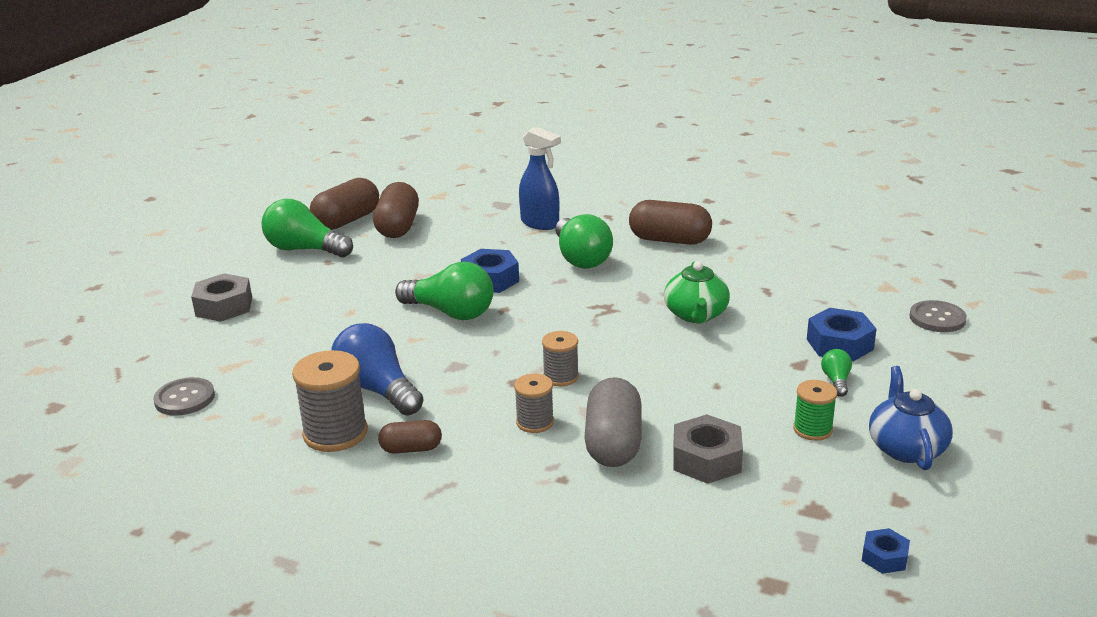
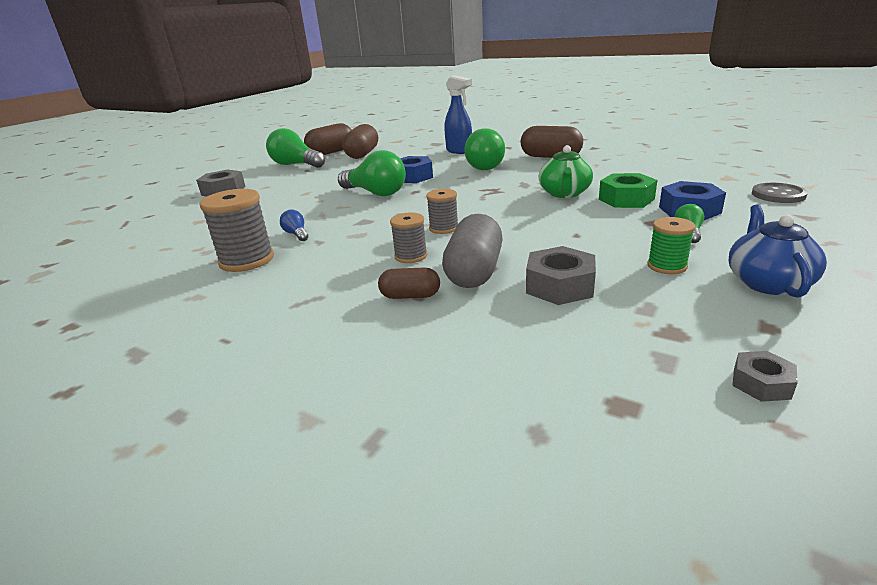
camera: 10 degrees right, 0 degrees up
(185, 398) = (155, 238): grey button -> none
(377, 390) = (296, 234): blue light bulb -> blue light bulb, size x0.46
(411, 449) = (299, 271): brown capsule -> brown capsule (410, 296)
(769, 325) = (626, 199): none -> green nut
(884, 557) = (761, 383): blue nut -> grey nut

